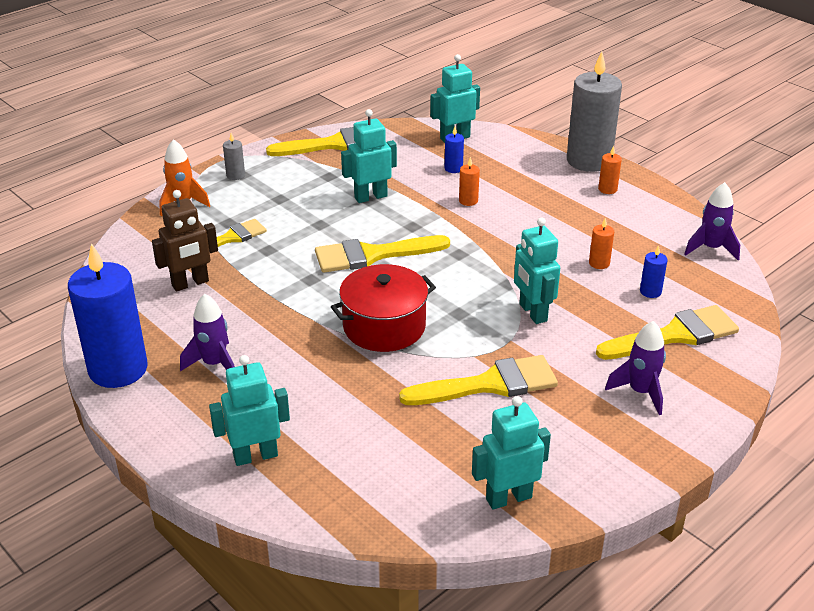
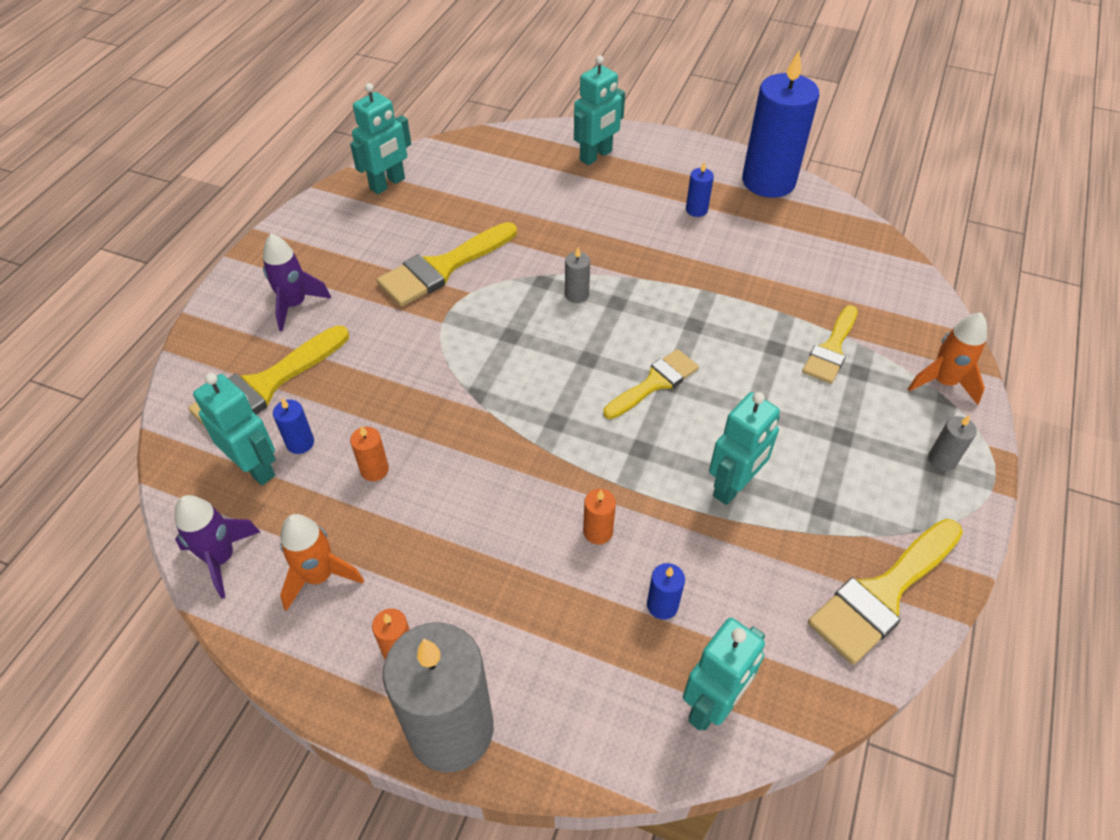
camera: 155 degrees right, 15 degrees up
(190, 283) = (806, 278): brown robot -> none
(214, 364) = (696, 210): purple rocket -> blue candle
(373, 255) = (654, 383): yellow brush -> yellow brush, size x0.65
(384, 326) = (576, 294): red pot -> grey candle
(532, 312) = (432, 363): turquoise robot -> turquoise robot (255, 467)
(648, 226) = (319, 576): none -> orange rocket

